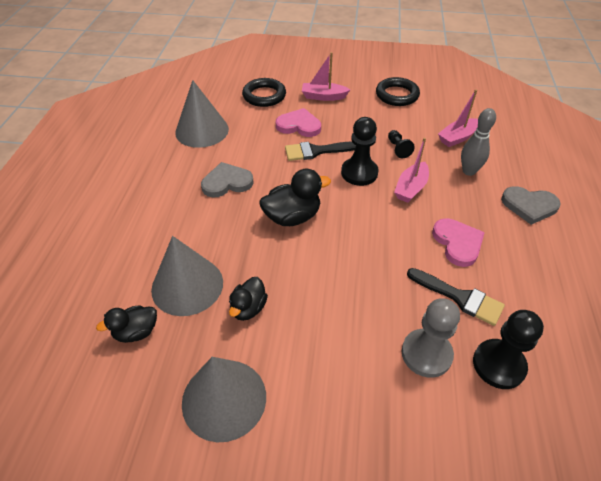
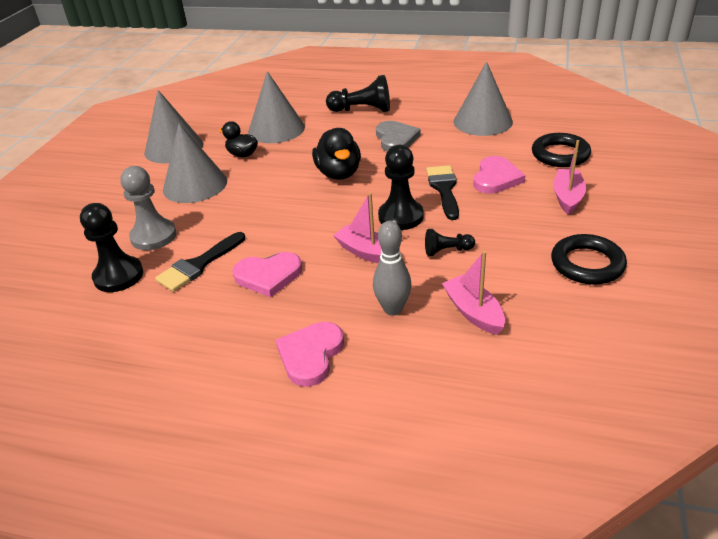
camera: 100 degrees right, 10 degrees down
(136, 332) = (243, 115): black duck -> none
(155, 212) = (362, 110): none -> black pawn
(319, 342) = (195, 185): none -> grey cone
(529, 206) = (310, 355): grey heart -> pink heart

